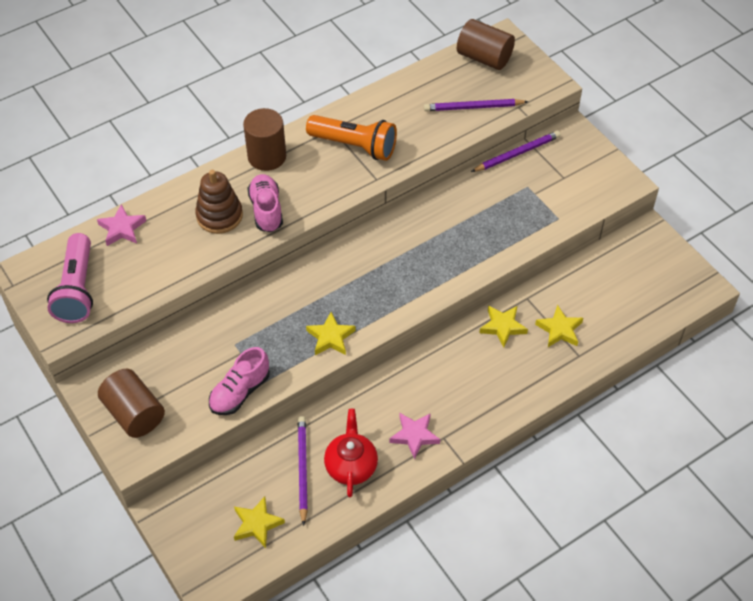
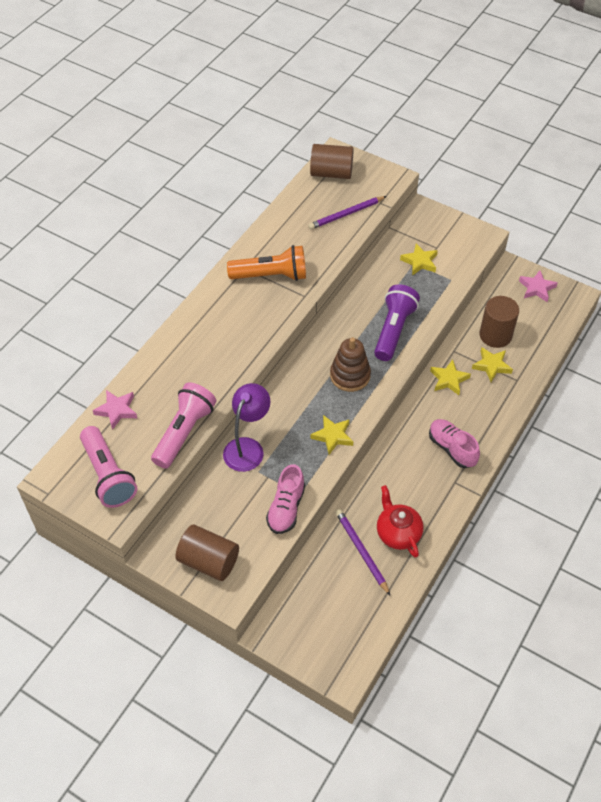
camera: 25 degrees left, 0 degrees up
(173, 274) = (184, 432): none -> pink flashlight
(219, 216) = (194, 370): brown stacking toy -> brown stacking toy (350, 375)
(238, 315) = (247, 447): none -> purple lamp
(257, 524) = (351, 610): yellow star -> yellow star (420, 262)
(266, 210) = (230, 352): pink shoe -> pink shoe (452, 448)
(267, 156) = (204, 308): brown cylinder -> brown cylinder (495, 335)
(414, 436) = (432, 489): pink star -> pink star (537, 288)
(461, 250) = (393, 330): none -> purple flashlight
(517, 153) = (391, 241): purple pencil -> none

